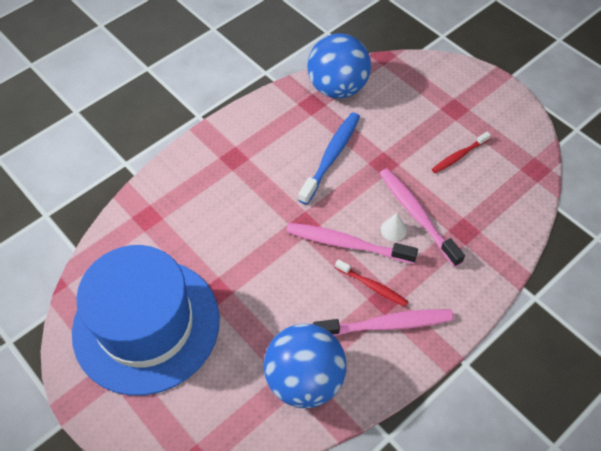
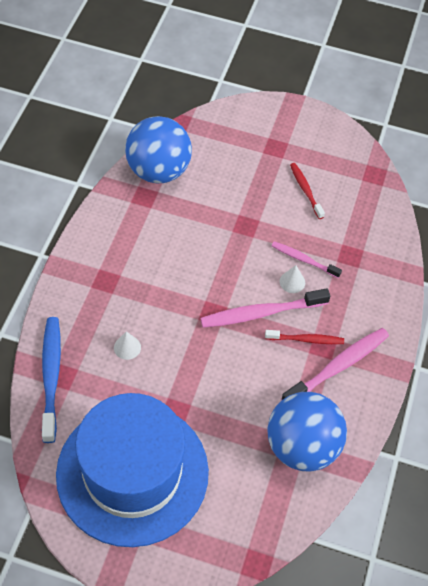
camera: 35 degrees left, 0 degrees up
(213, 219) = (127, 347): none -> white cone
(331, 156) = (195, 239): blue toothbrush -> blue toothbrush (51, 376)
(417, 215) = (303, 260): pink toothbrush -> pink toothbrush, size x0.60
(459, 156) = (305, 190): red toothbrush -> red toothbrush turned 135 degrees clockwise

